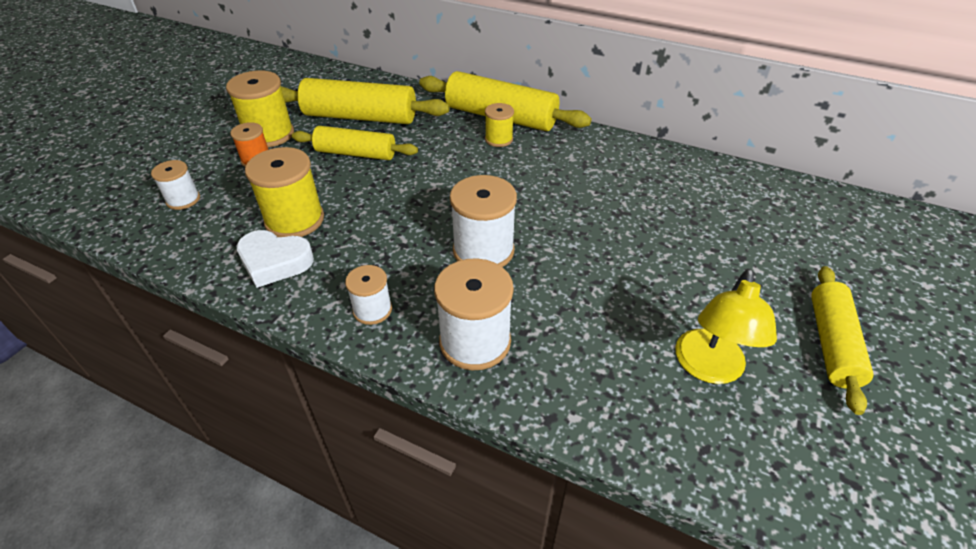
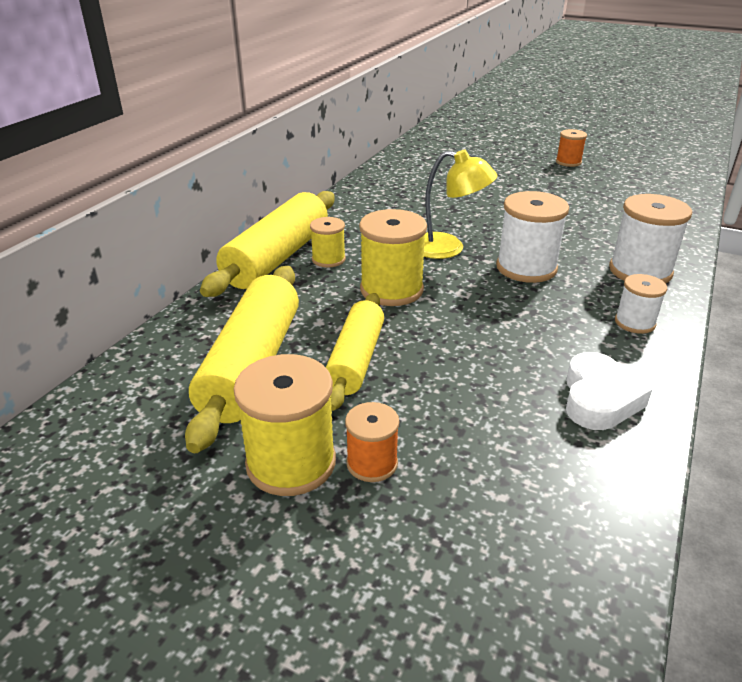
camera: 90 degrees left, 10 degrees down
(183, 200) = (497, 533): white spool -> none
(295, 220) = (515, 395): yellow spool -> yellow spool (391, 290)
(708, 368) = (611, 194): yellow lamp -> yellow lamp (448, 248)
(831, 343) = (568, 162): yellow rolling pin -> orange spool

